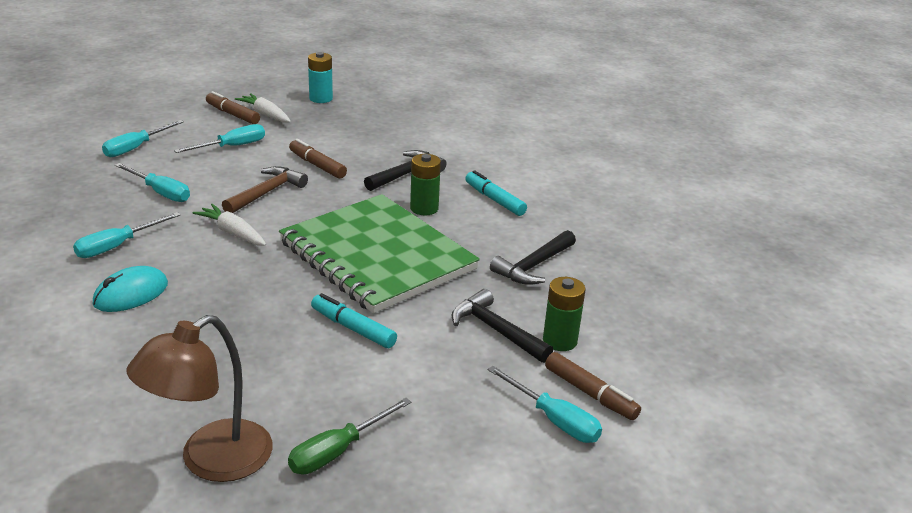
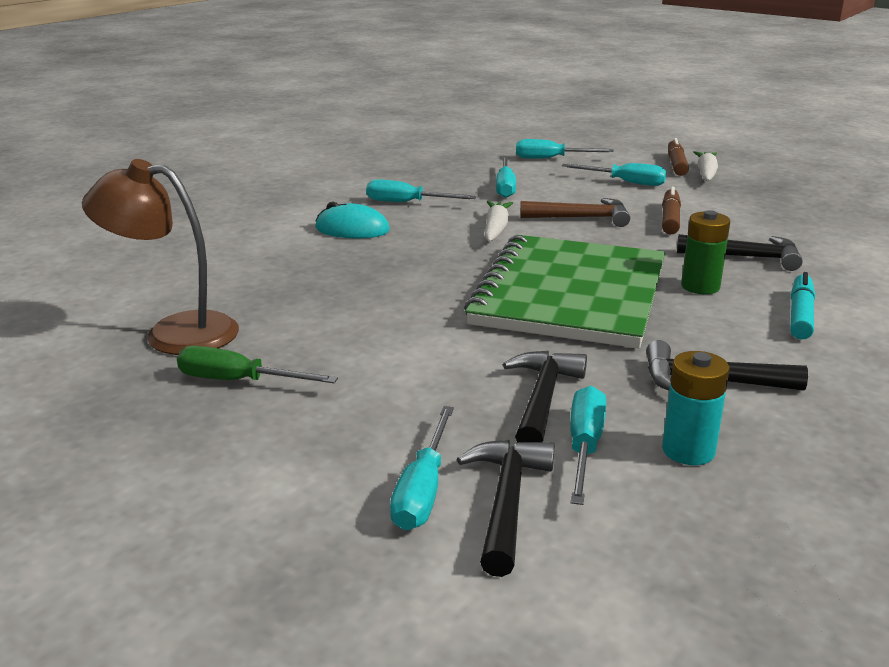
camera: 60 degrees right, 5 degrees down
(321, 98) = (789, 180): turquoise battery -> turquoise battery (688, 450)
(353, 328) = (432, 324): turquoise marker -> none
(560, 341) = (584, 446): green battery -> turquoise screwdriver
(590, 393) = (507, 502): brown marker -> black hammer

